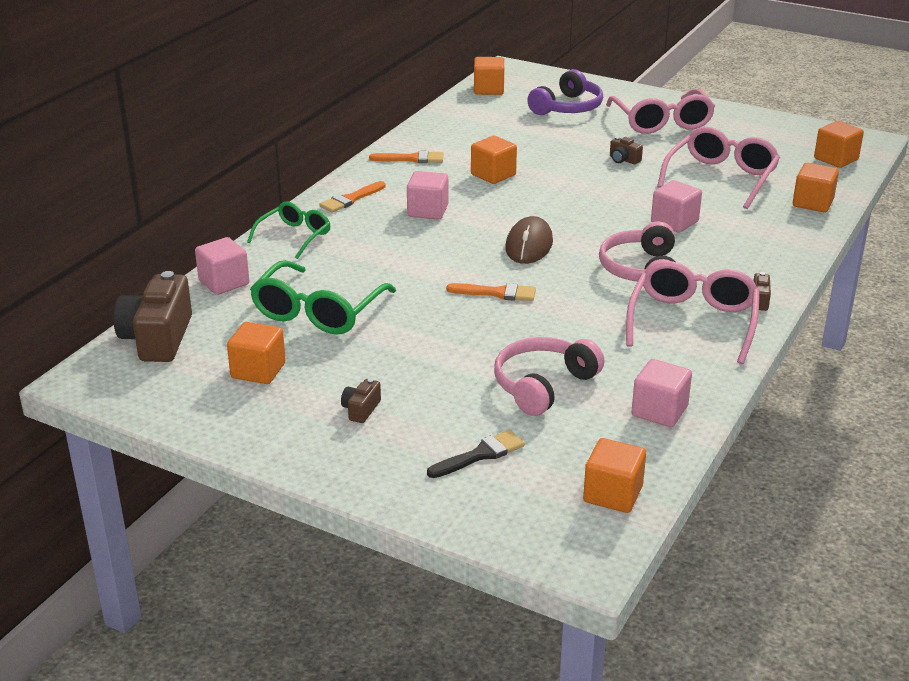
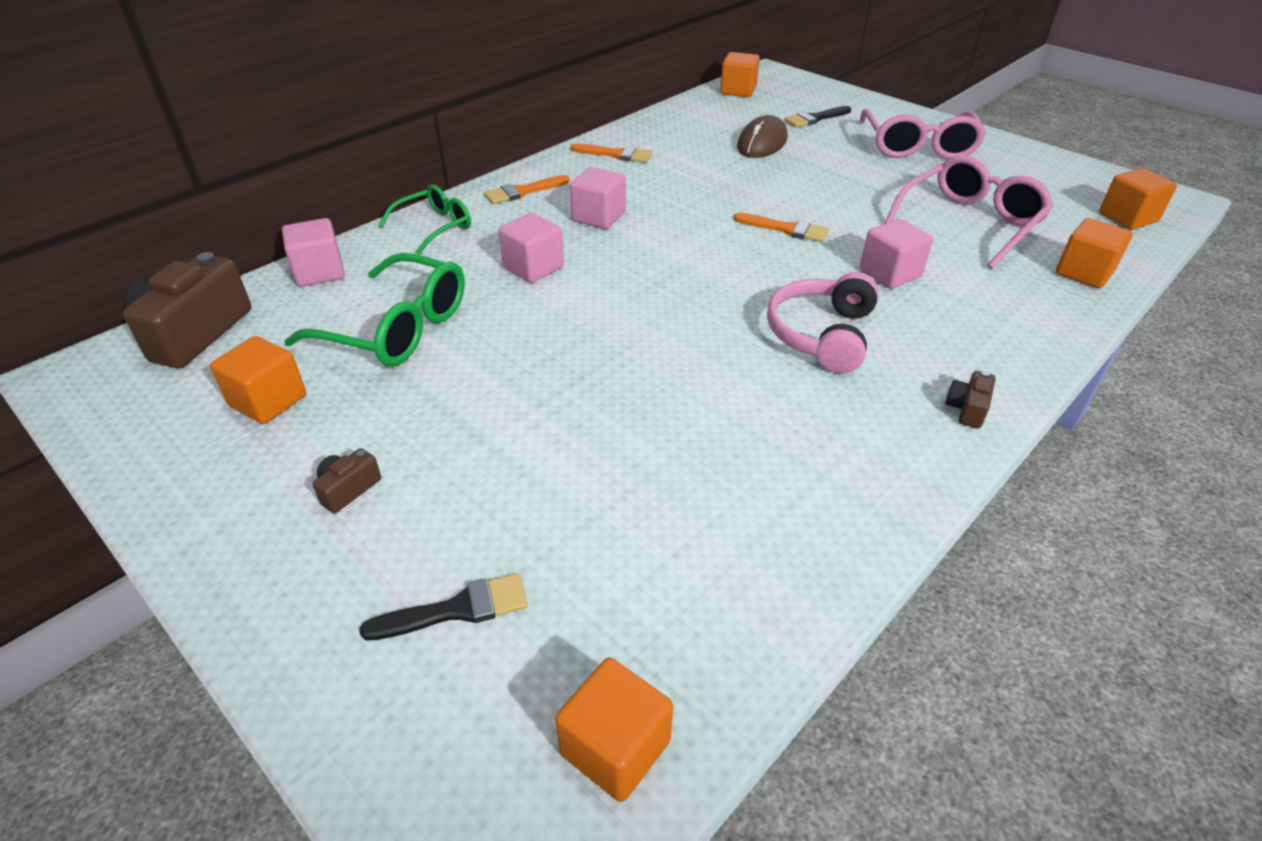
camera: 15 degrees right, 10 degrees up
(318, 311) = (395, 328): green glasses -> green glasses turned 105 degrees counterclockwise
(493, 175) = (695, 184): orange cube -> none
(497, 293) = (621, 338): orange brush -> orange brush (786, 229)
(529, 245) = (694, 277): brown mouse -> brown mouse (762, 143)
(543, 385) = (610, 498): pink headphones -> none
(567, 107) = (815, 118): purple headphones -> black brush
(623, 160) = (856, 185): brown camera -> none
(659, 411) = (758, 583): pink cube -> pink cube (533, 267)
(692, 322) = (864, 429): pink glasses -> none

